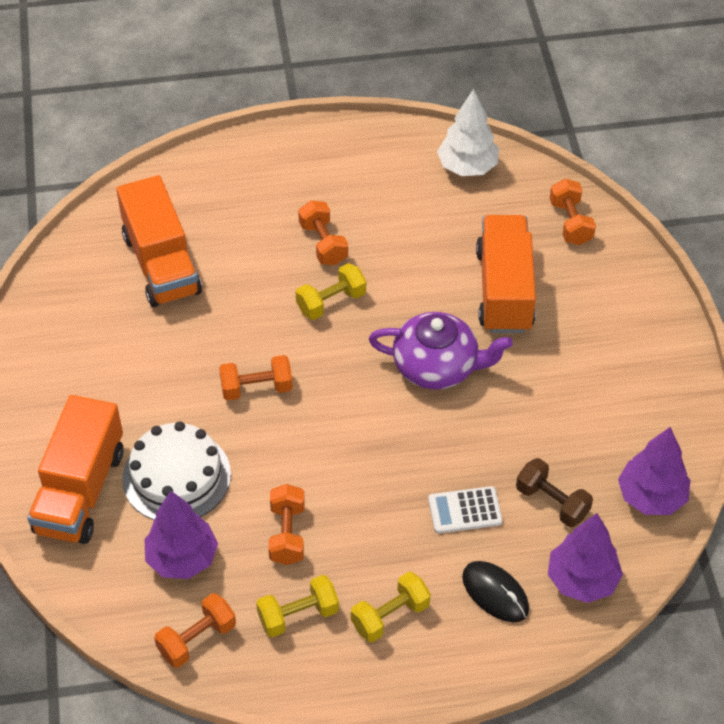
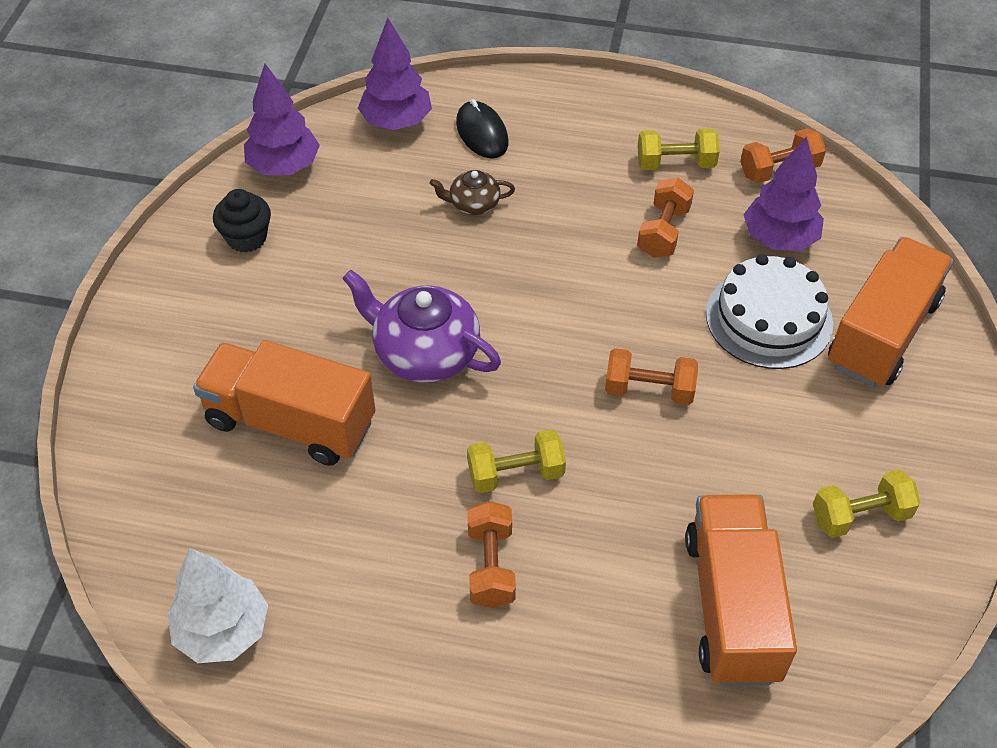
camera: 160 degrees left, 0 degrees up
(390, 616) = (588, 141): yellow dumbbell -> yellow dumbbell (860, 516)
(465, 511) = (473, 204): white calculator -> brown teapot
(504, 290) = (290, 422): orange truck -> orange truck turned 90 degrees clockwise
(552, 502) = (382, 188): brown dumbbell -> none
(570, 223) = (144, 490): orange dumbbell -> none
(634, 419) = (247, 238): none -> black cupcake

